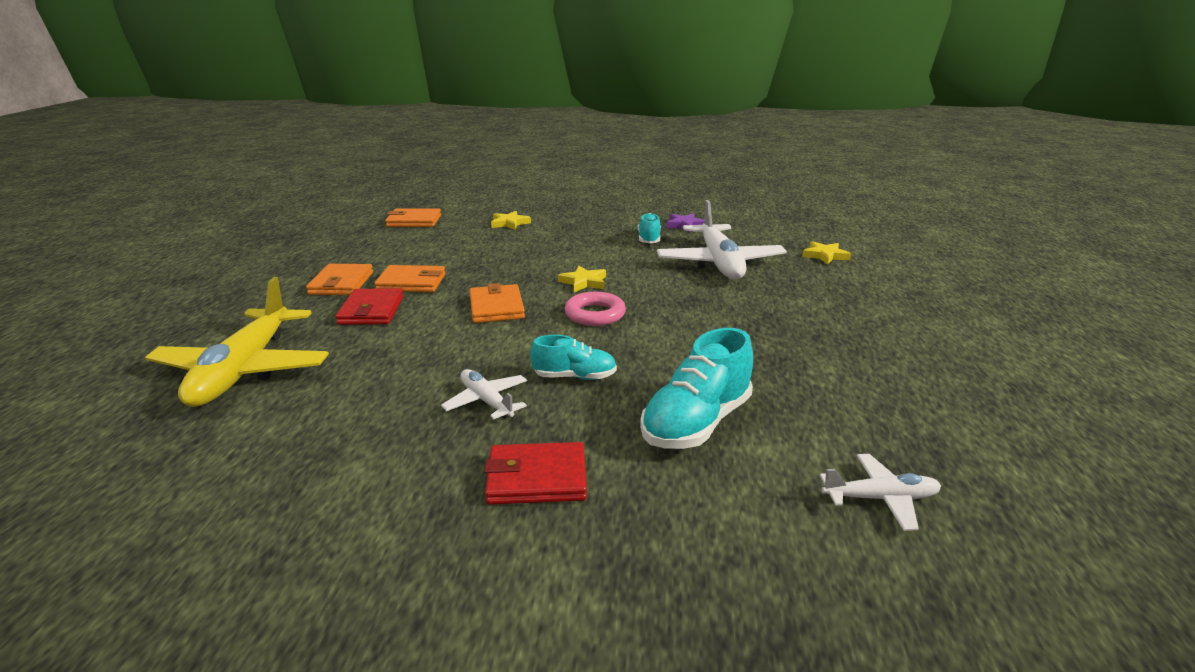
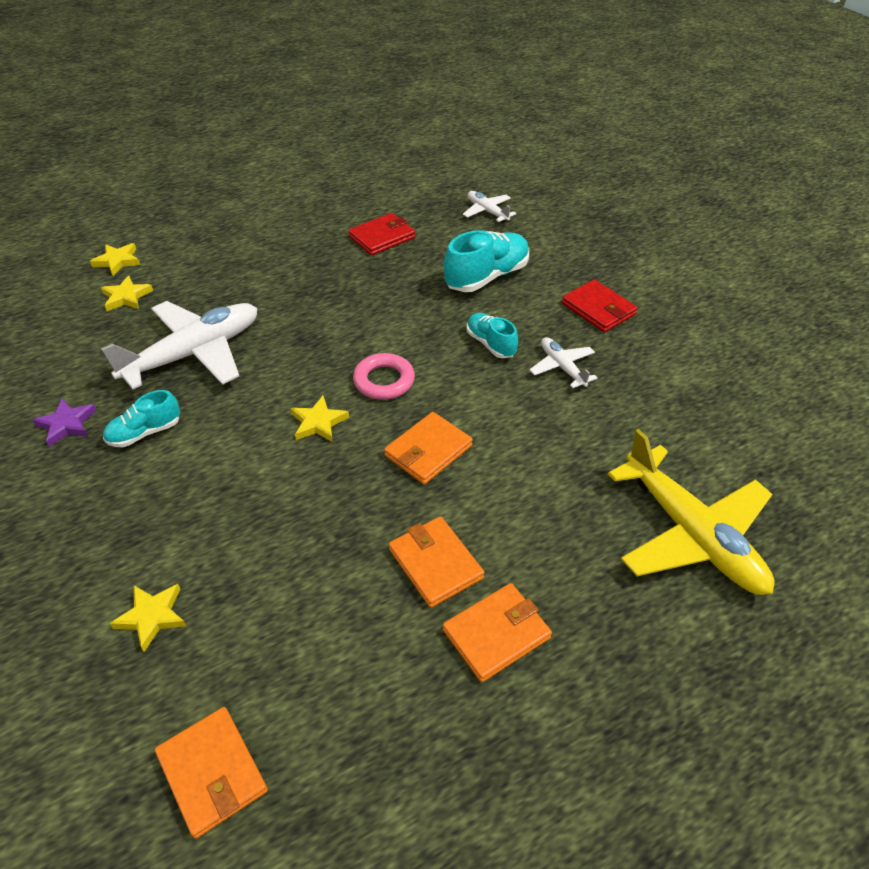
camera: 125 degrees left, 20 degrees up
(243, 370) = (692, 534): yellow plane -> yellow plane turned 90 degrees clockwise
(371, 310) = (523, 541): red wallet -> red wallet (382, 237)
(486, 401) = (562, 367): white plane -> white plane turned 135 degrees clockwise
(696, 423) = (487, 277): turquoise shoe -> turquoise shoe turned 45 degrees counterclockwise
(889, 260) = (118, 261): none -> yellow star

